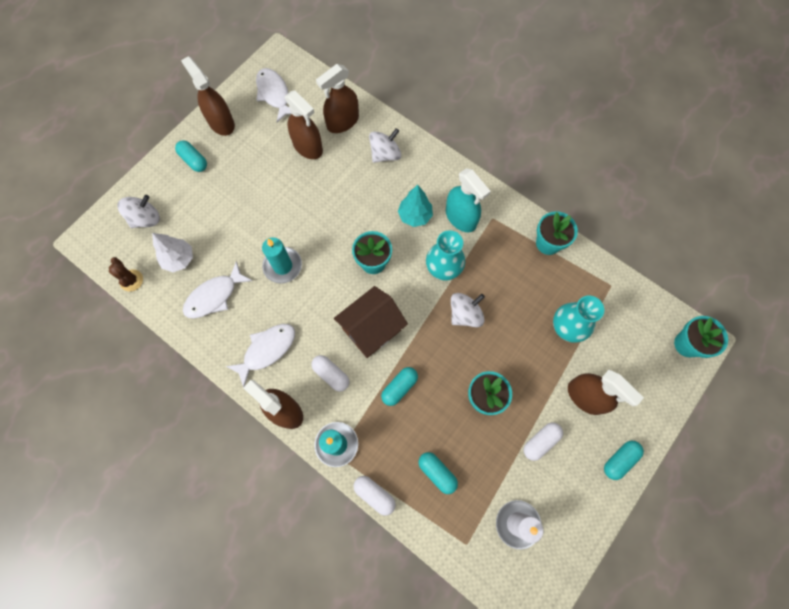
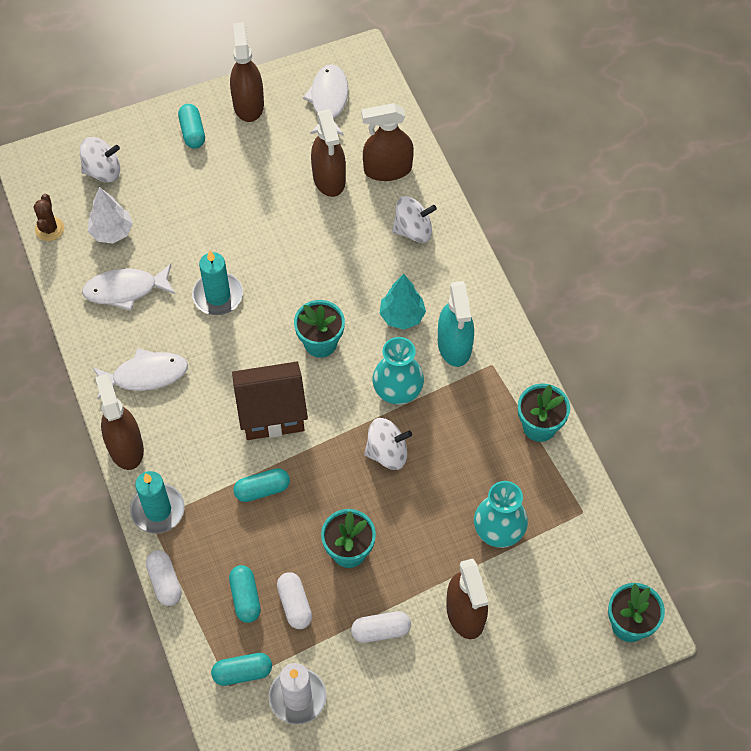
camera: 30 degrees right, 10 degrees down
(331, 374) = (197, 436): white capsule -> white capsule (295, 604)
(619, 460) = (457, 699): turquoise capsule -> turquoise capsule (242, 672)

